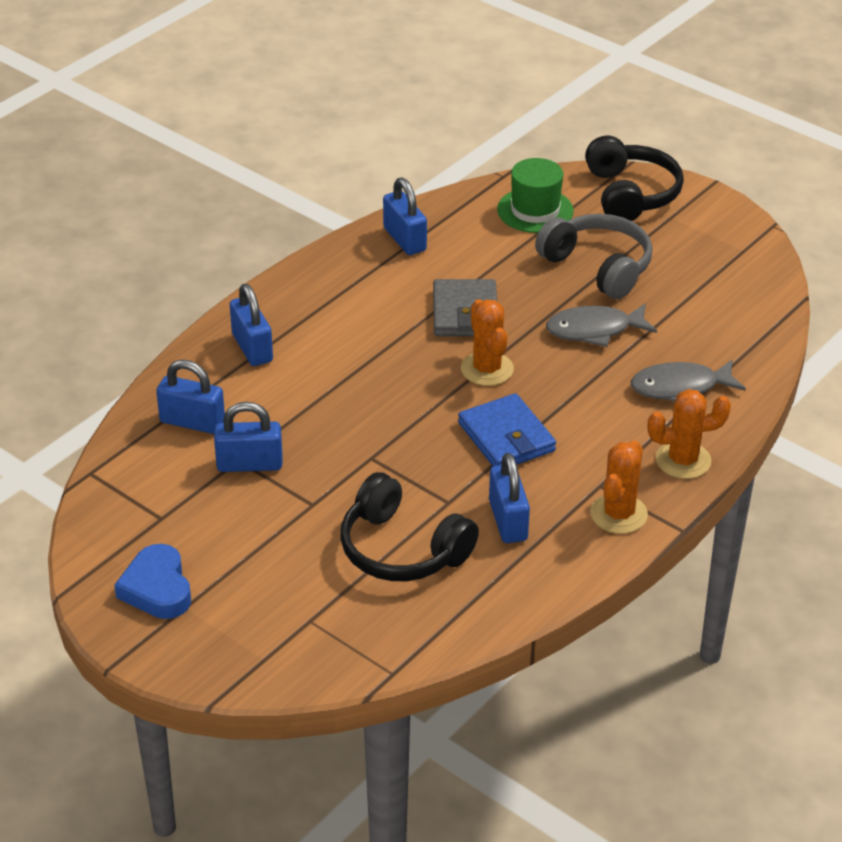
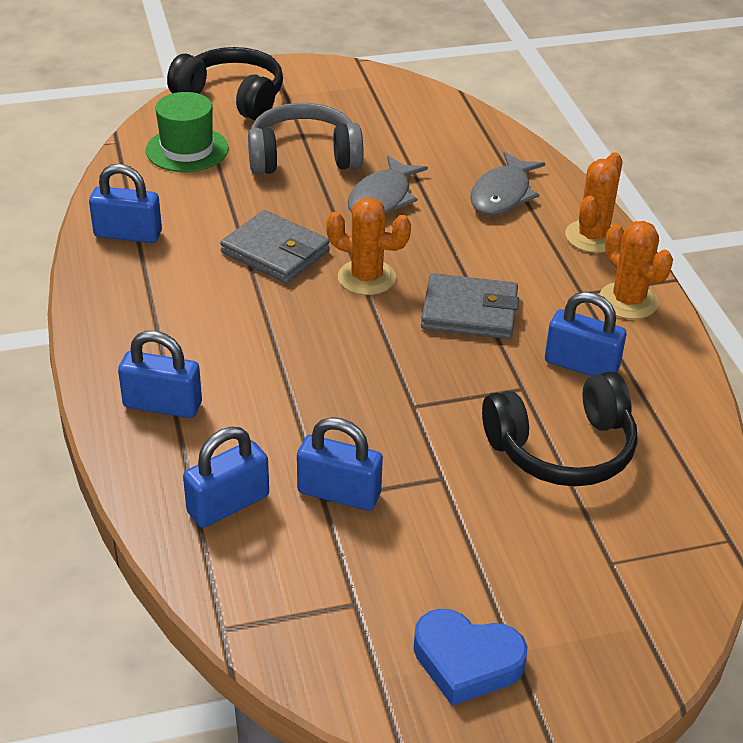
camera: 55 degrees left, 0 degrees up
(249, 464) = (339, 493): blue padlock -> blue padlock turned 75 degrees clockwise
(506, 437) = (469, 312): blue wallet -> grey wallet

